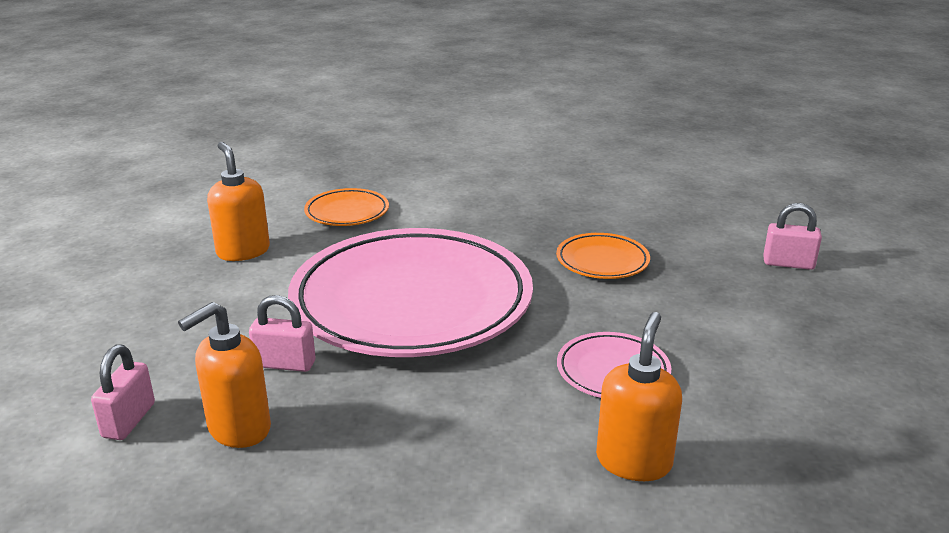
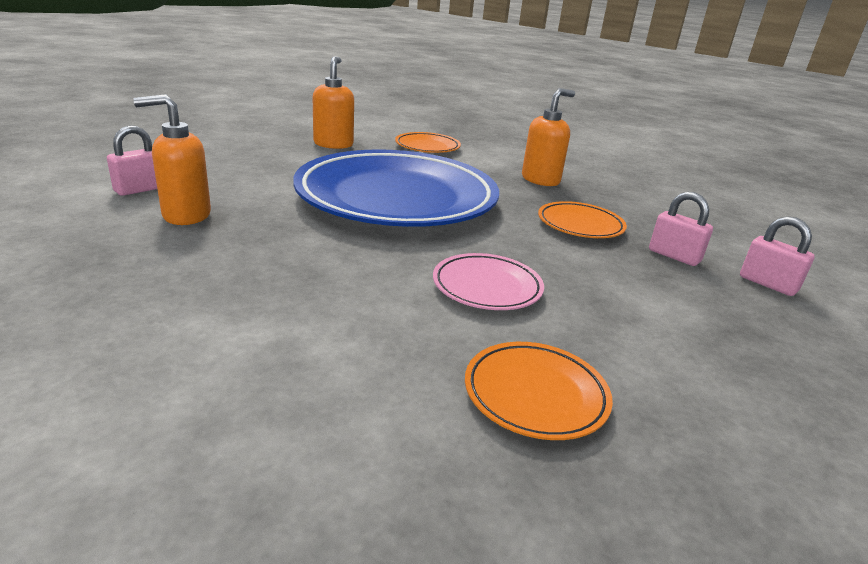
camera: 30 degrees right, 0 degrees up
(285, 364) = (266, 197): pink padlock -> pink padlock (674, 256)
(412, 302) = (396, 198): pink plate -> blue plate
(634, 461) = (414, 347): orange soap dispenser -> orange soap dispenser (541, 180)
(755, 455) = (535, 395): none -> orange plate

